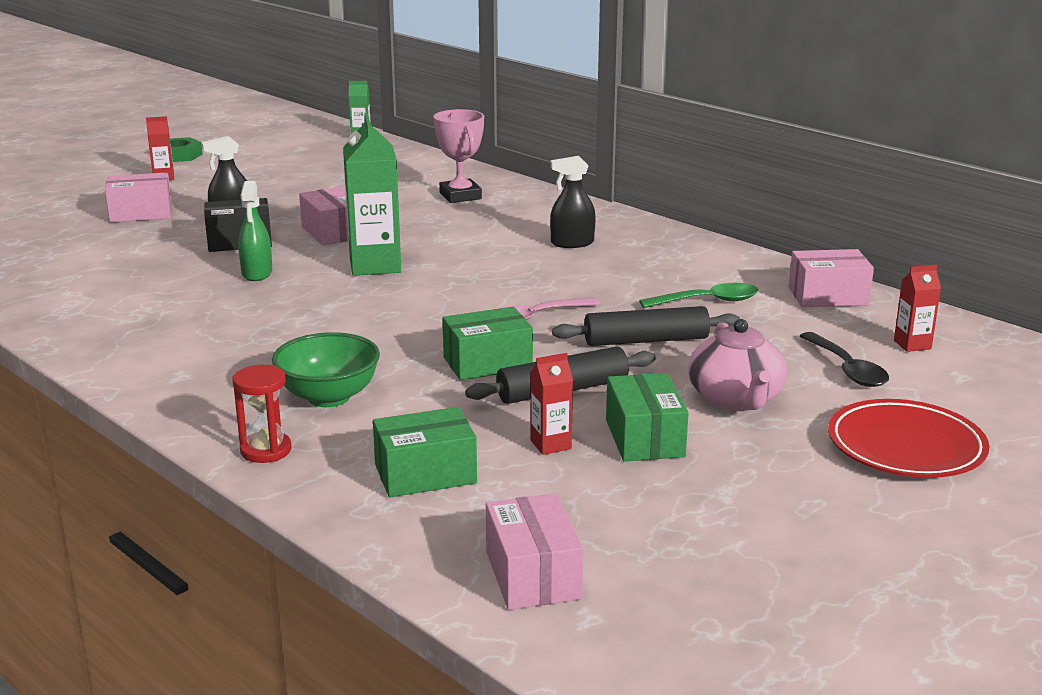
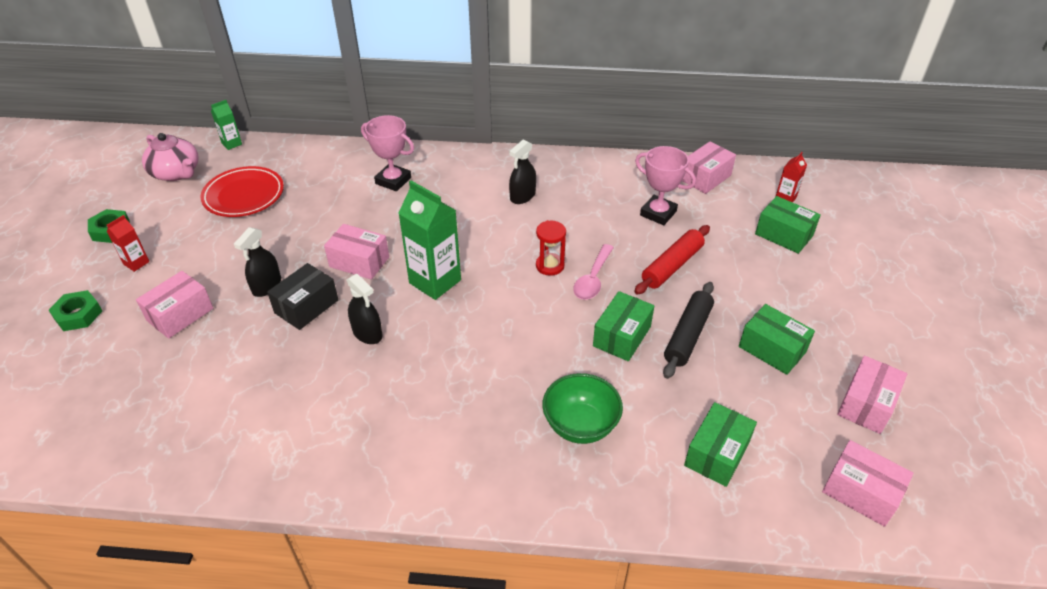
camera: 40 degrees left, 20 degrees up
(76, 190) = (78, 315): none -> green nut
(257, 273) = (367, 333): green spray bottle -> black spray bottle
(266, 450) = (612, 498): red hourglass -> red hourglass (550, 266)
(550, 444) = (740, 385): red carton -> none
(646, 340) = (672, 266): black rolling pin -> red rolling pin
(681, 524) = (866, 404): none -> pink box
(708, 301) = (658, 213): green spoon -> pink trophy
(735, 399) = (769, 290): pink teapot -> pink teapot (176, 173)
(847, 369) = (783, 235): black spoon -> green box
(905, 447) = (874, 281): red plate -> red plate (244, 195)

